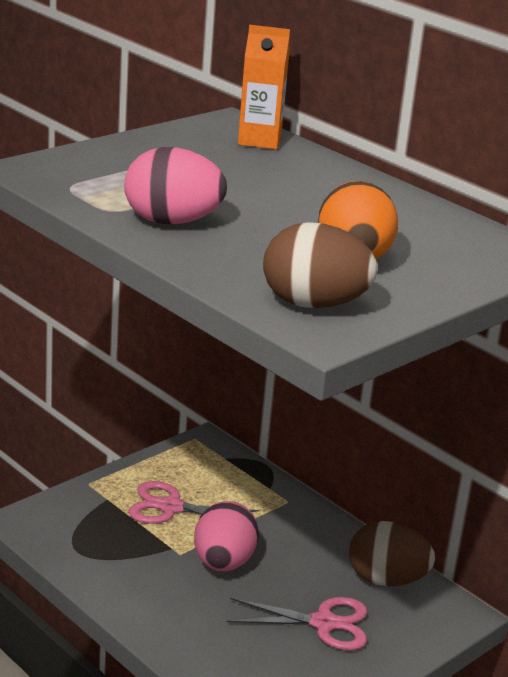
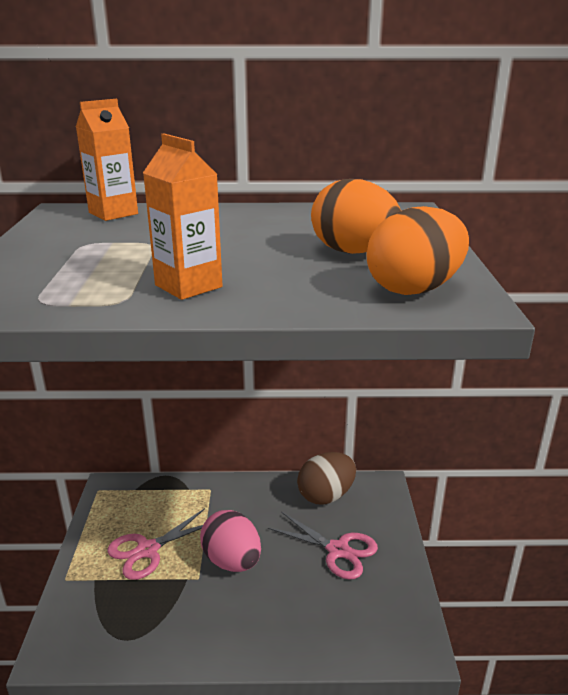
camera: 45 degrees left, 0 degrees up
(172, 222) = (188, 286): pink egg -> orange carton
(314, 304) = (414, 289): brown egg -> orange egg
(324, 623) = (338, 550): pink scissors -> pink scissors turned 75 degrees clockwise

